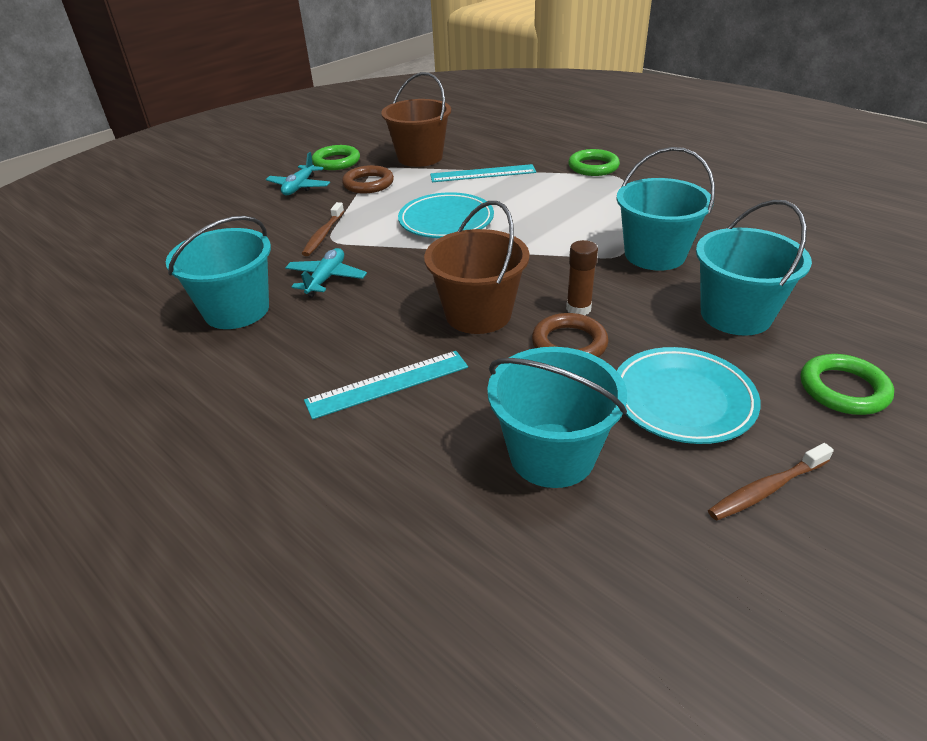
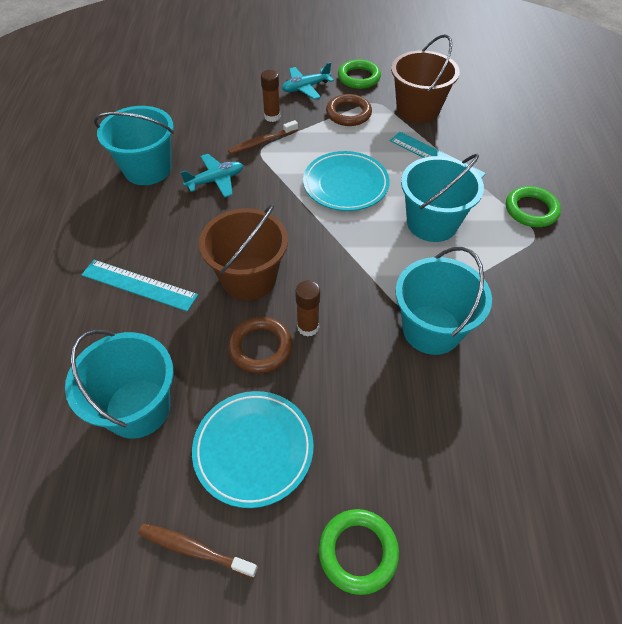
camera: 45 degrees right, 15 degrees up
(302, 216) = (272, 117): none -> brown glue stick
(735, 315) = (395, 428): turquoise bucket -> turquoise bucket (432, 223)

